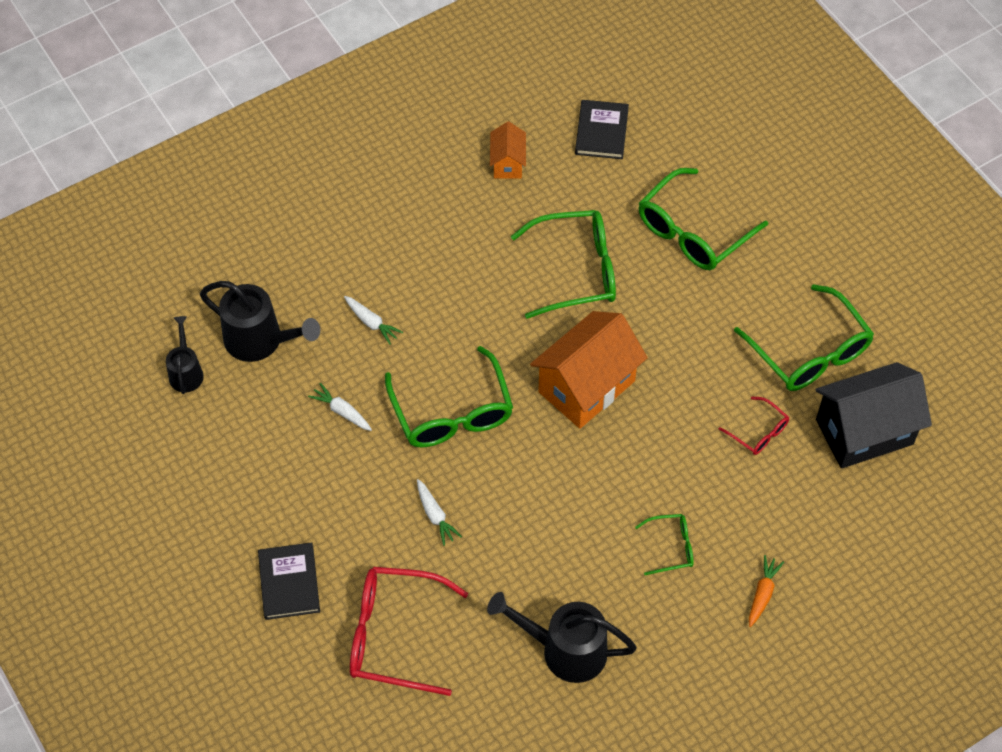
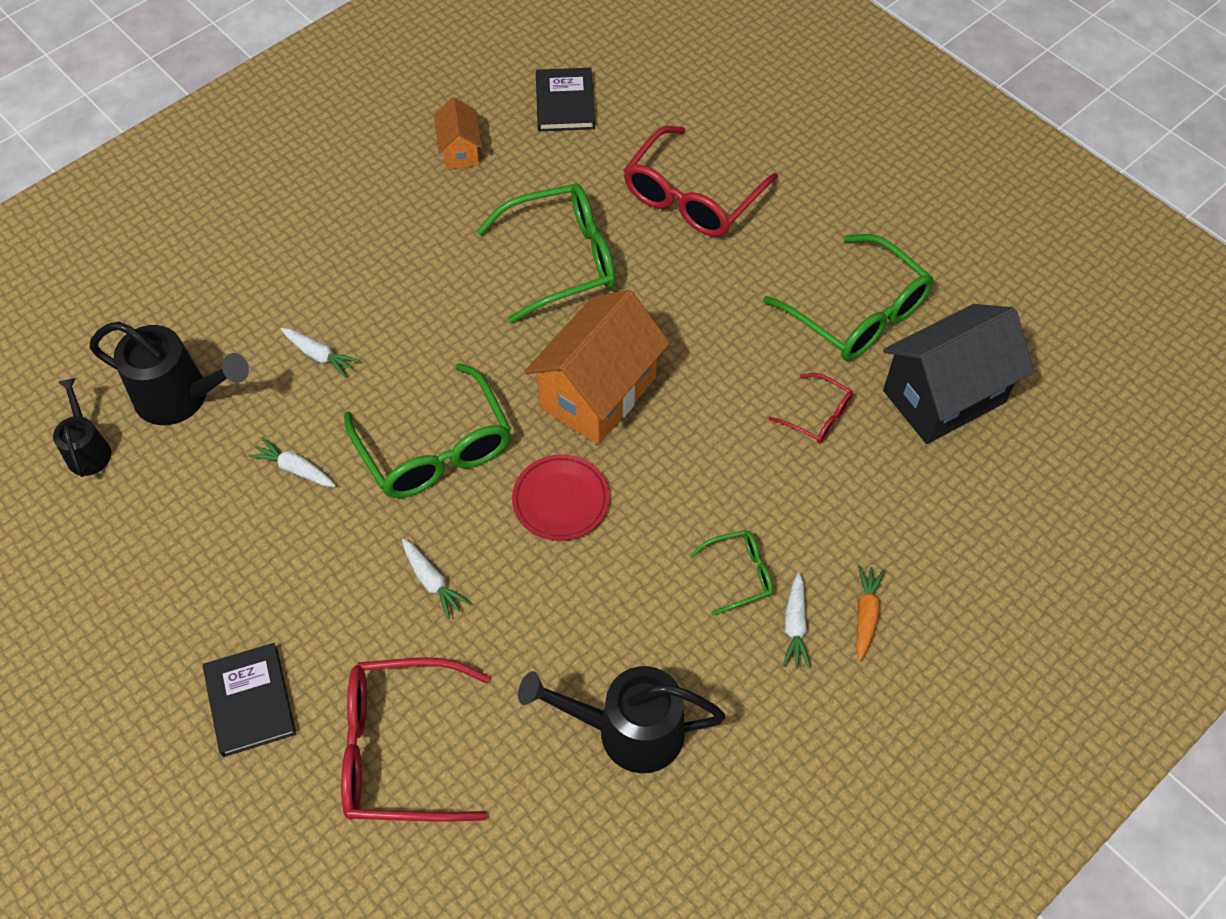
camera: 10 degrees left, 0 degrees up
(543, 468) = (561, 500): none -> red plate
(693, 231) = (692, 197): green glasses -> red glasses
(706, 593) = (795, 626): none -> white carrot

